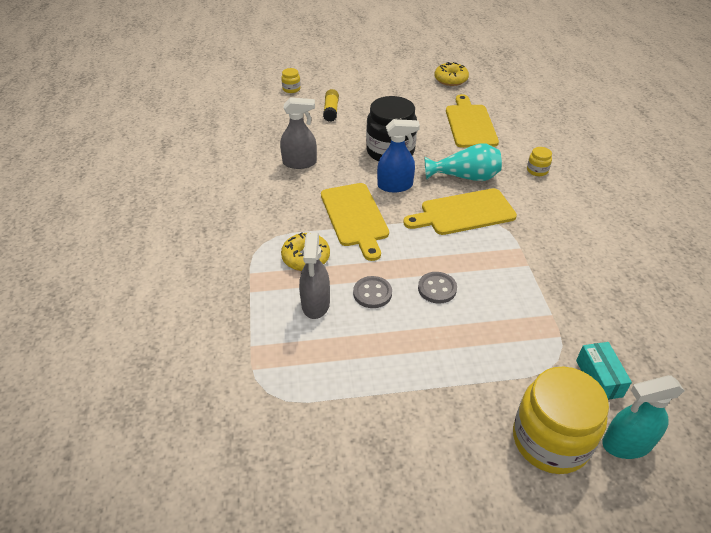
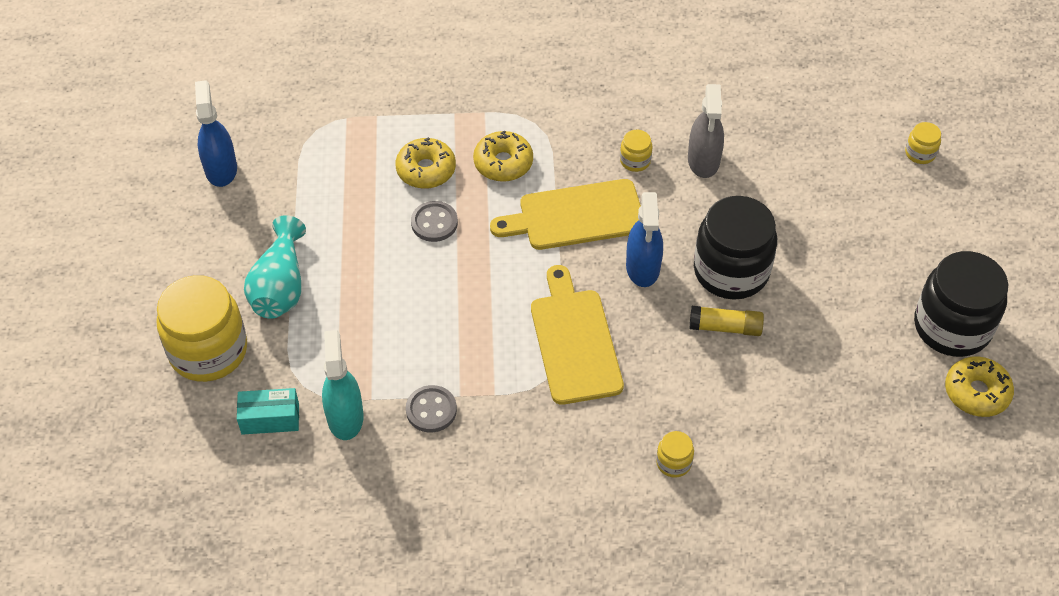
camera: 95 degrees right, 10 degrees up
(301, 192) = (635, 161): none -> yellow jar
(315, 304) = (426, 170): grey spray bottle -> yellow donut
(323, 473) = (221, 169): none -> blue spray bottle
(331, 111) = (851, 203): yellow glue stick -> yellow glue stick (725, 327)
(411, 84) = (952, 326): none -> black jar
(437, 289) = (432, 287): grey button -> grey button (431, 410)
(465, 177) = (660, 358): turquoise vase -> turquoise vase (280, 286)
(470, 124) = (814, 394): yellow cutting board -> none
(626, 444) = (187, 417): turquoise spray bottle -> turquoise spray bottle (345, 417)

